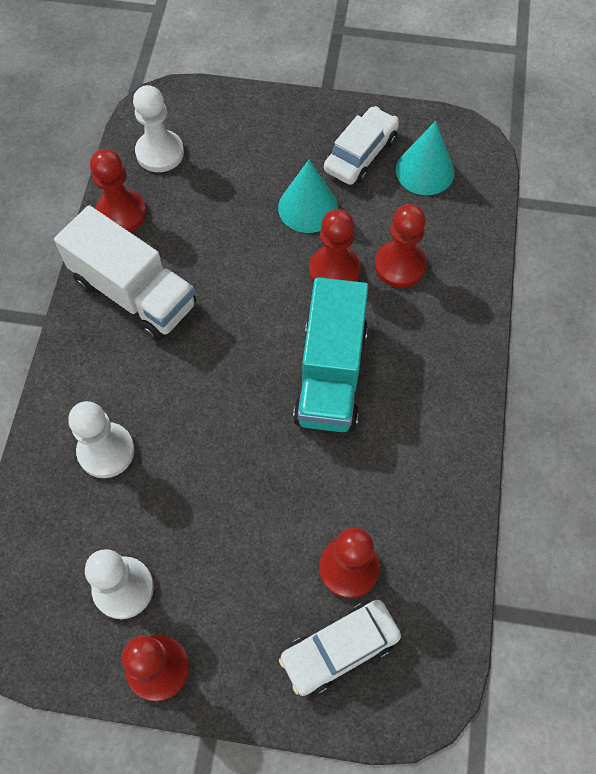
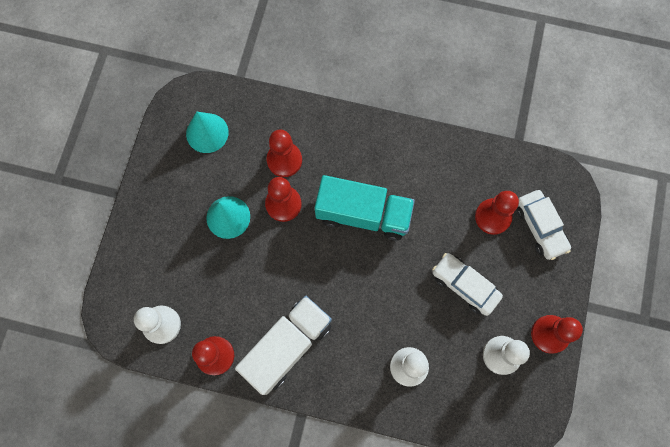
camera: 85 degrees left, 10 degrees up
(361, 154) = (185, 175): white car -> white car (465, 285)

